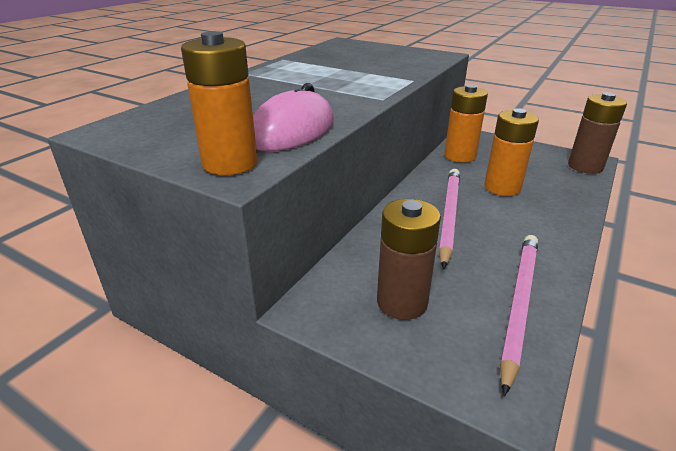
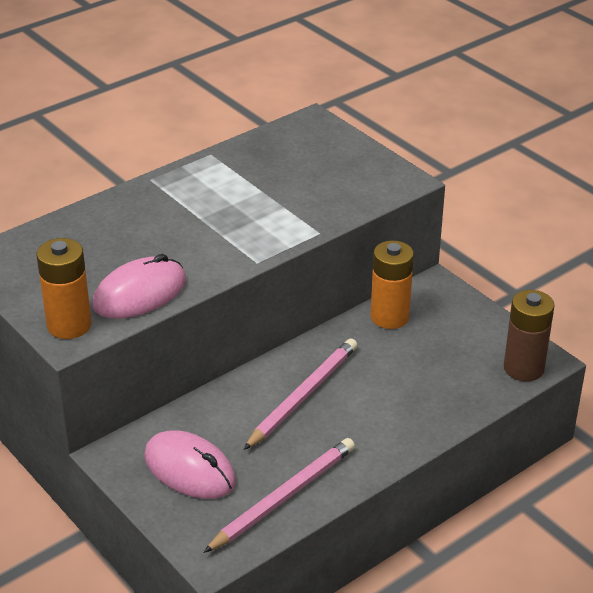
camera: 20 degrees right, 5 degrees up
(402, 302) = (189, 469): brown battery -> pink mouse
(502, 187) = (393, 374): orange battery -> none

